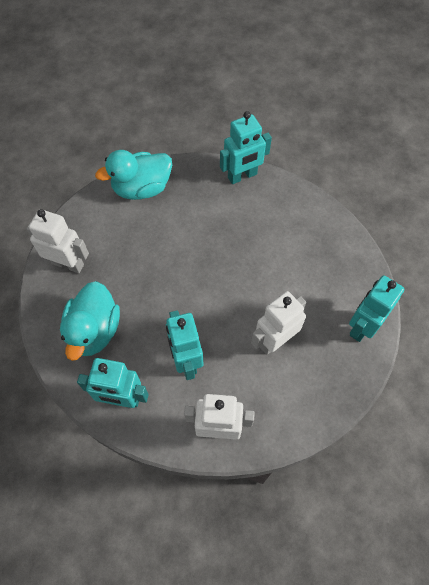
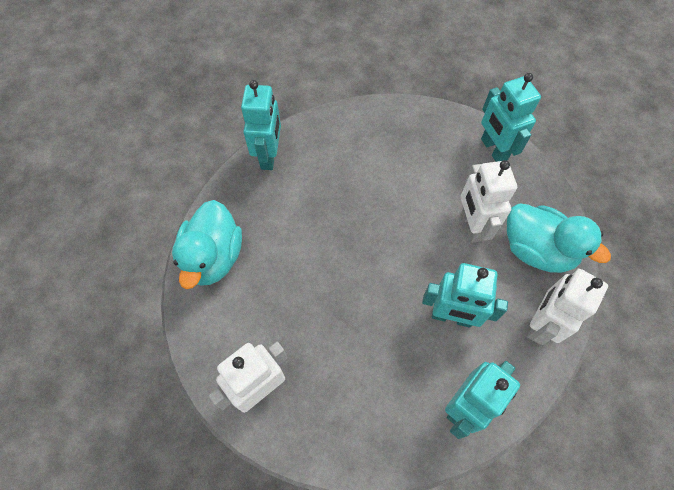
camera: 60 degrees left, 0 degrees up
(94, 330) = (366, 398): turquoise duck -> turquoise duck (536, 250)

